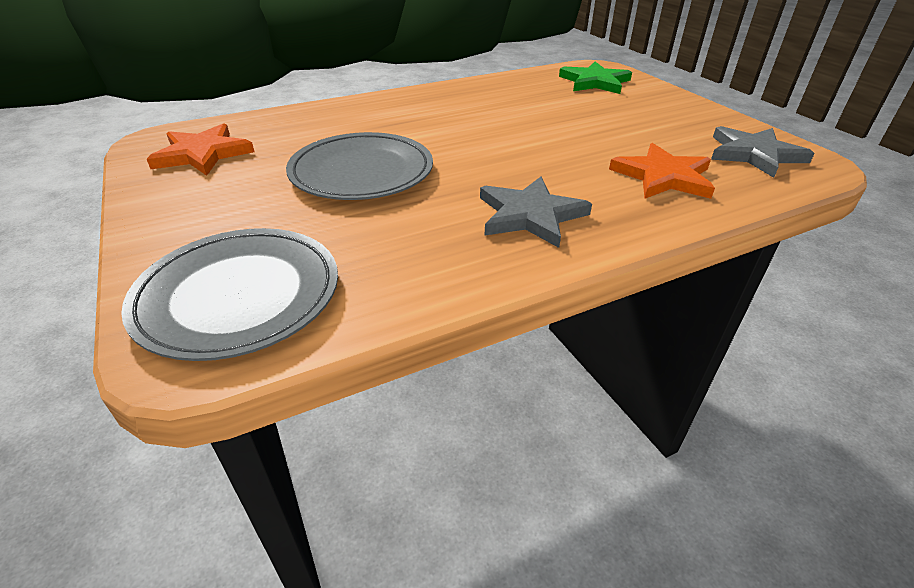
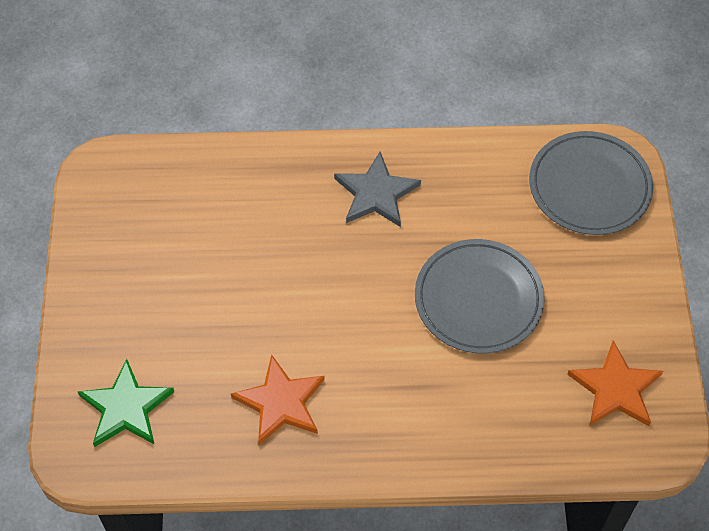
camera: 155 degrees left, 20 degrees up
(663, 177) = (239, 200): orange star -> orange star (280, 402)
(754, 154) = (131, 200): grey star -> none

